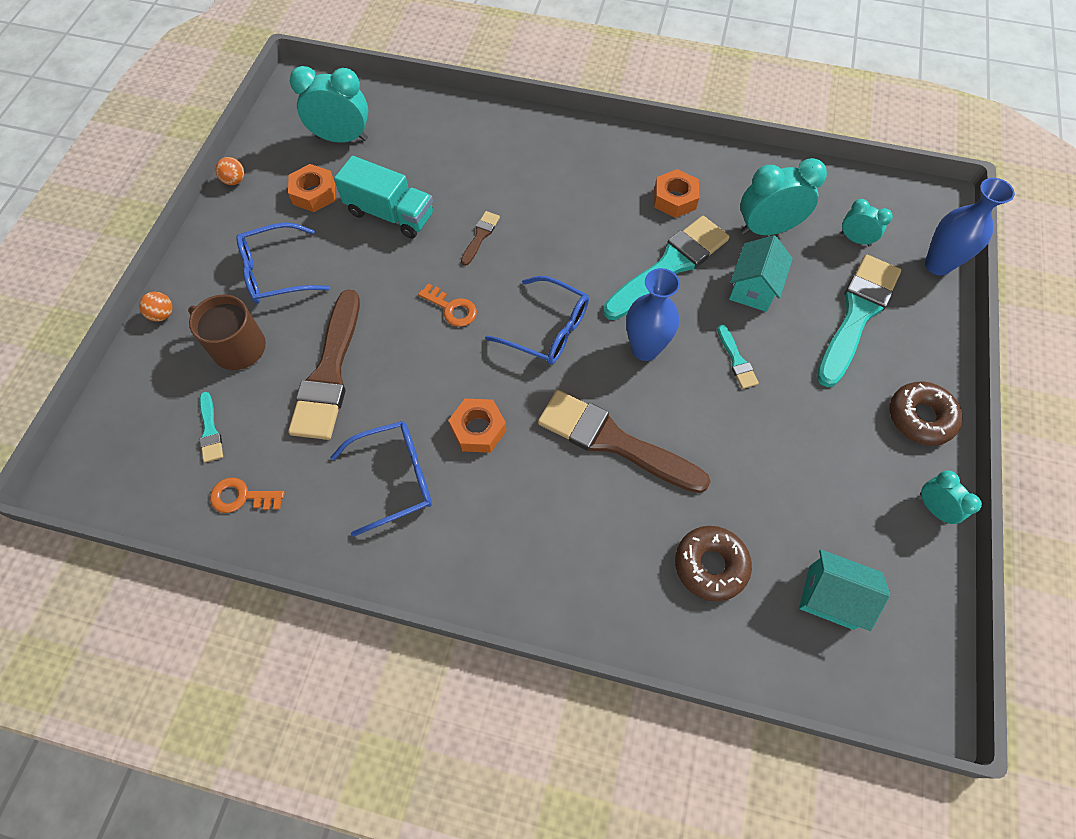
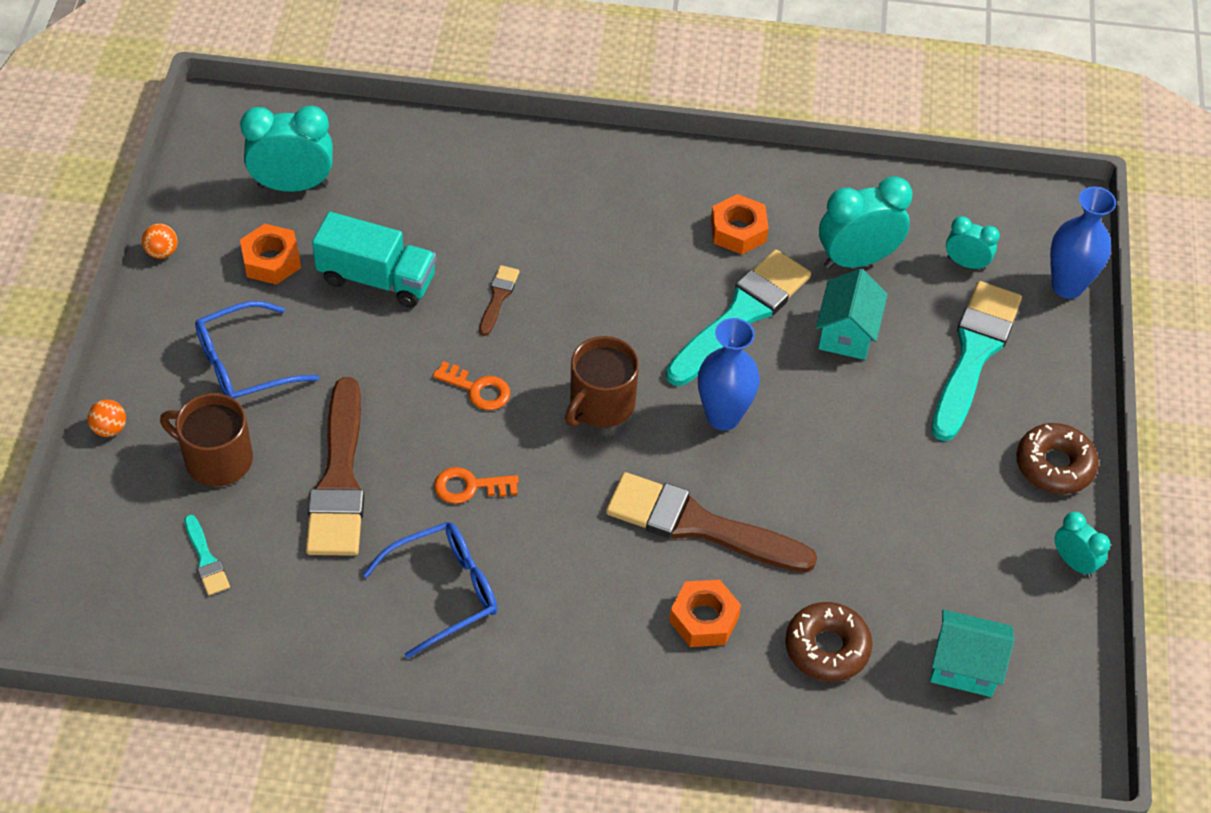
camera: 10 degrees left, 10 degrees down
(241, 497) = (263, 629): orange key -> orange key (469, 487)
(478, 429) = (535, 527): orange nut -> orange nut (704, 619)
(547, 329) = (601, 404): blue glasses -> brown mug
(736, 360) = (834, 420): turquoise brush -> none

